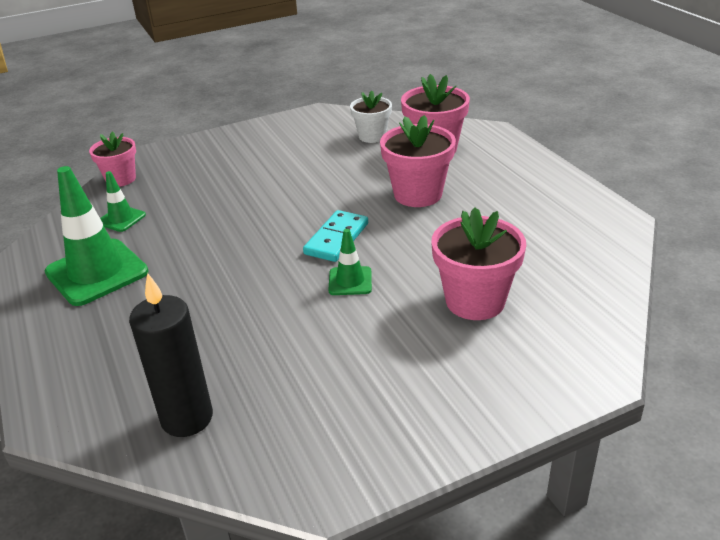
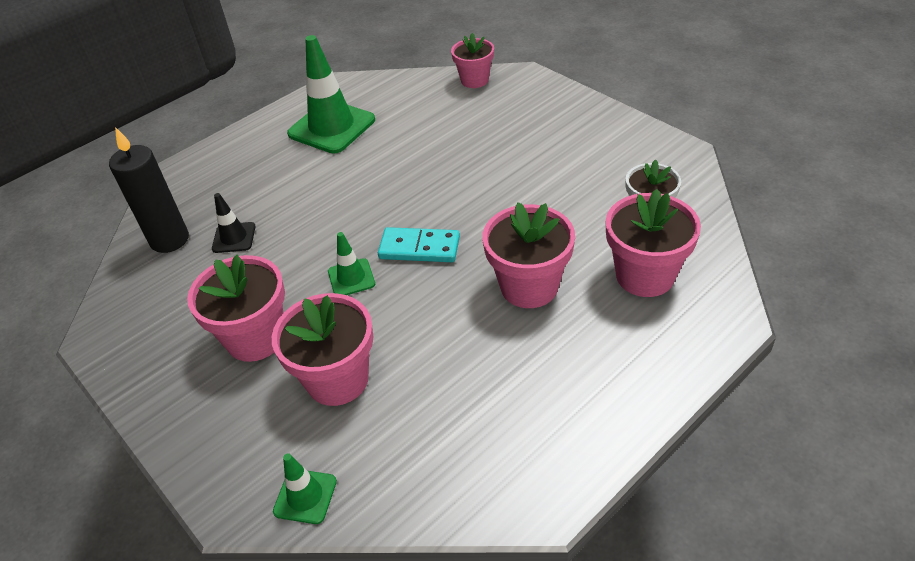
camera: 75 degrees right, 10 degrees up
(121, 219) = (411, 107): green traffic cone -> green traffic cone (305, 496)
(228, 359) = (234, 238): none -> black traffic cone
(397, 350) = (256, 338): none -> pink flower pot

